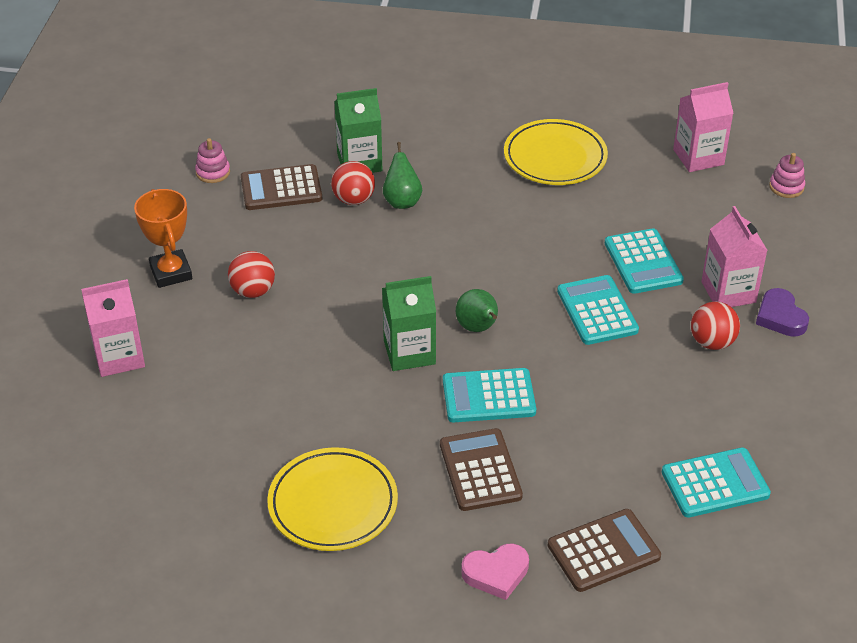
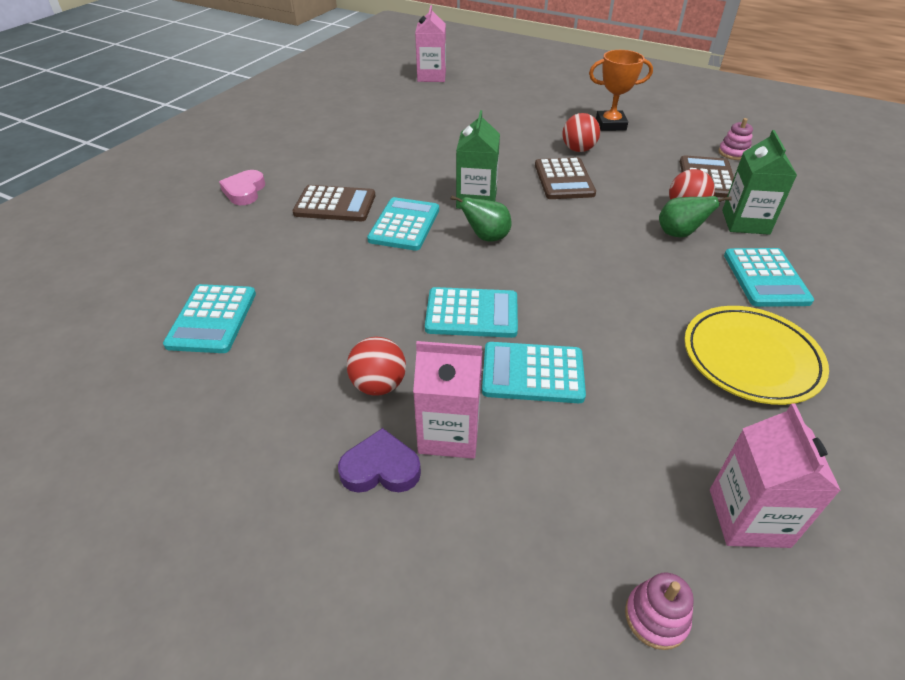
camera: 110 degrees right, 0 degrees up
(119, 357) = (533, 101): pink carton -> pink carton (431, 76)
(333, 504) = (356, 147): yellow plate -> none
(446, 150) = (766, 278): none -> turquoise calculator
(603, 551) = (213, 239): brown calculator -> brown calculator (564, 179)

